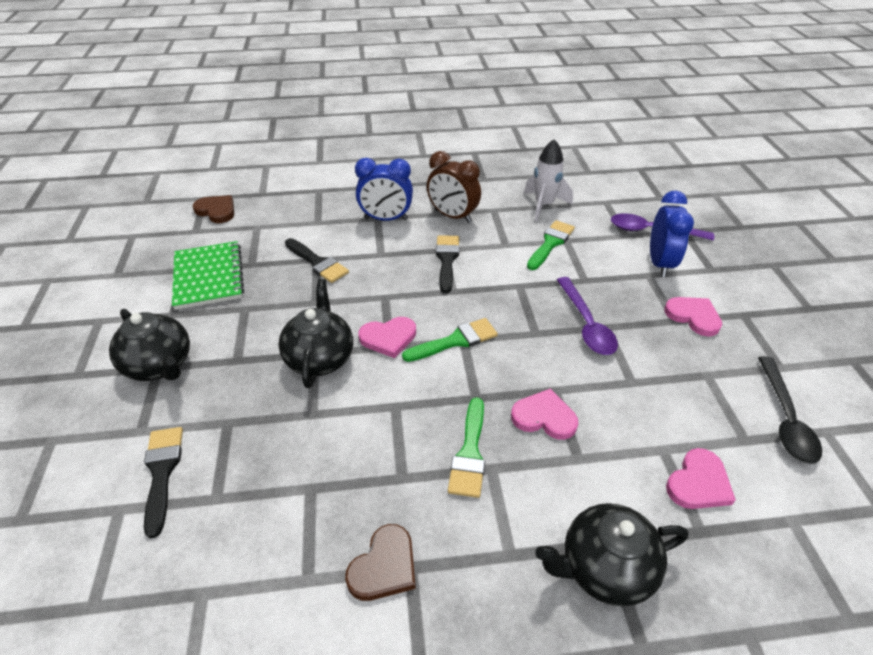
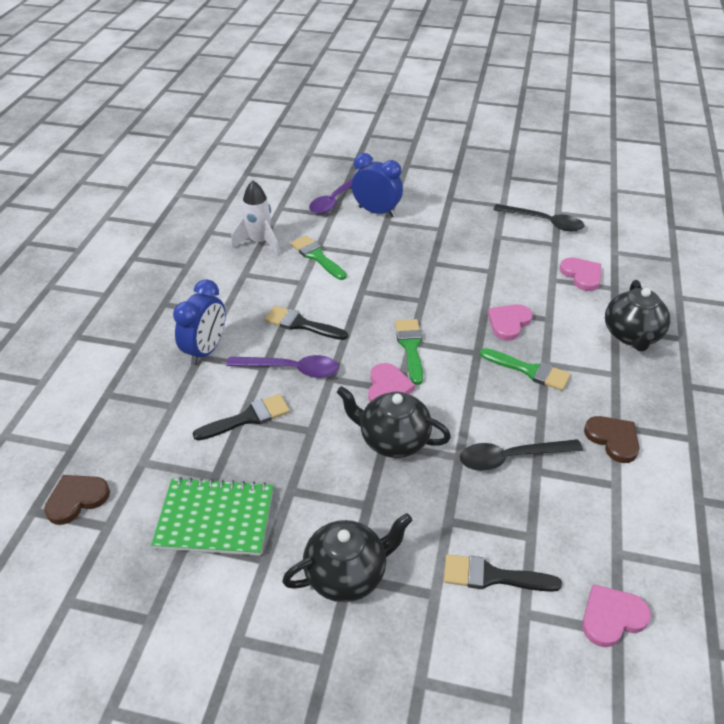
camera: 70 degrees left, 0 degrees up
(323, 459) = (511, 458): none -> black spoon
(453, 216) = (235, 302): brown clock -> none
(586, 324) = (425, 271): purple spoon -> purple spoon (291, 369)
(693, 317) = (441, 220): pink heart -> pink heart (612, 617)

